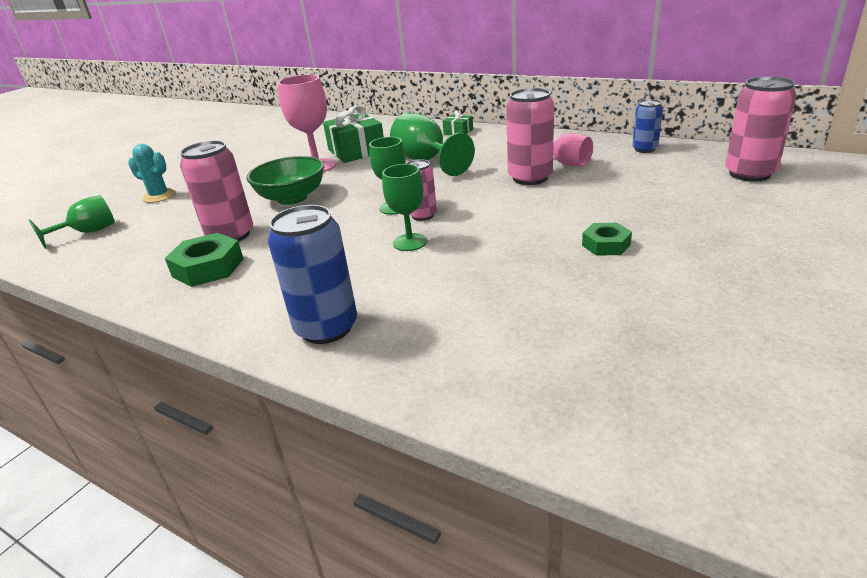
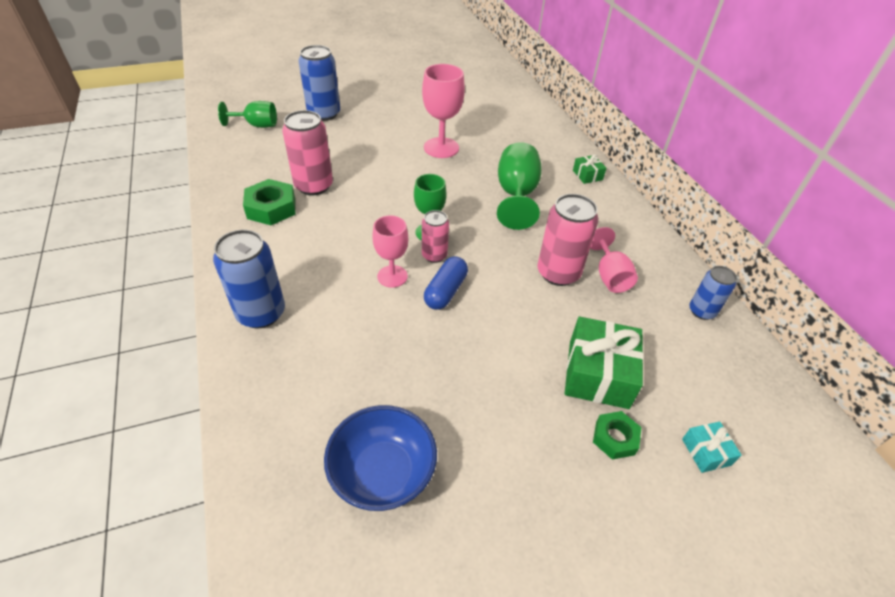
camera: 35 degrees right, 15 degrees up
(159, 196) = (324, 114): turquoise cactus -> blue can
(292, 198) = (386, 173): green bowl -> none
(356, 151) = (487, 147): green gift -> green gift (598, 374)
(410, 242) = (392, 276): green goblet -> pink goblet
(469, 226) = (445, 291): none -> blue capsule
(606, 245) = (501, 388): green nut -> green nut (615, 438)
(620, 337) = (383, 473): none -> blue bowl
(749, 174) = (741, 415): pink can -> none
(766, 197) = (706, 452): none -> turquoise gift

